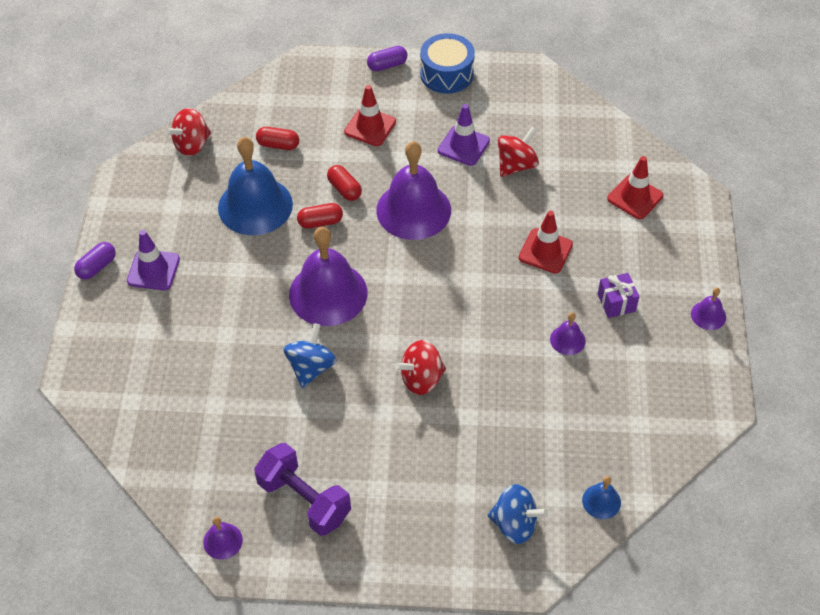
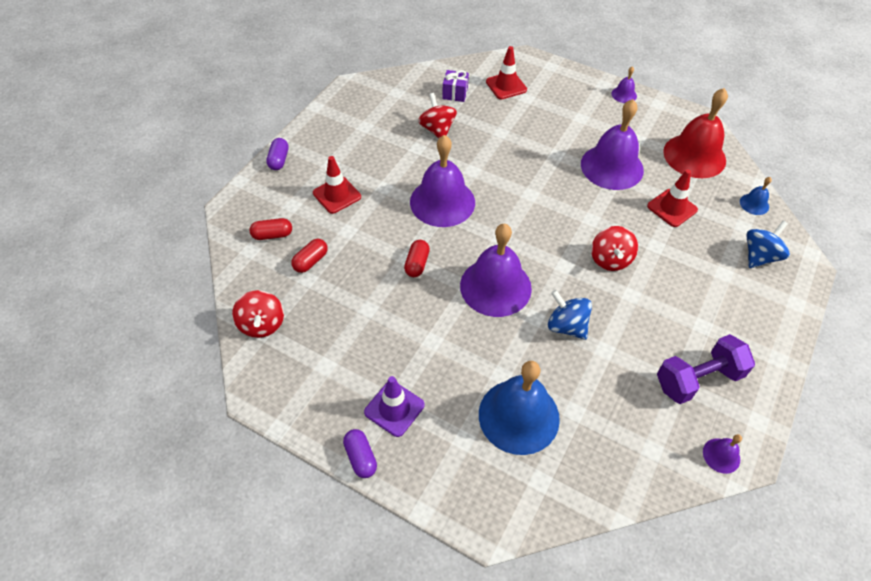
camera: 65 degrees left, 0 degrees up
(255, 206) = (368, 302): blue bell -> blue bell (519, 416)
(344, 189) = (392, 235): red capsule -> red capsule (272, 235)
(447, 74) = (317, 130): blue drum -> none
(463, 146) = (398, 149): purple traffic cone -> none
(545, 251) = (527, 146): red traffic cone -> red traffic cone (672, 208)
(567, 340) = (612, 167): purple bell -> purple bell, size x2.27
(616, 303) = (592, 131): purple gift -> purple gift (455, 93)
(646, 418) = (694, 156): none -> red bell

